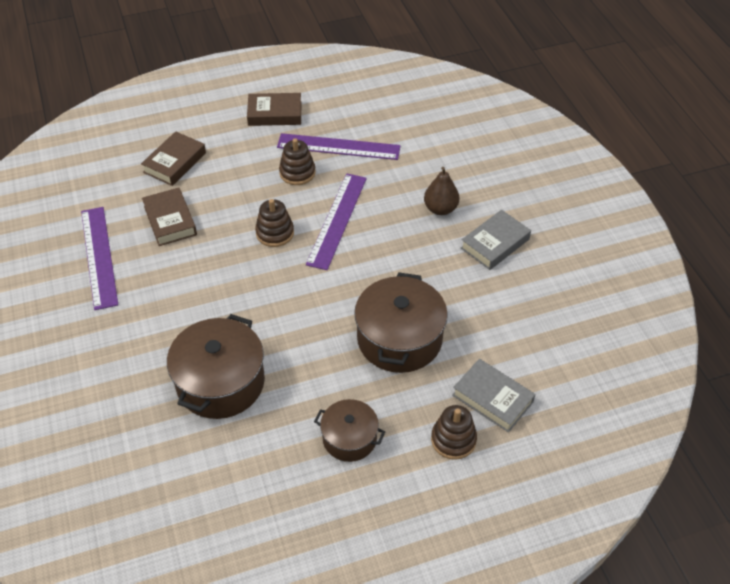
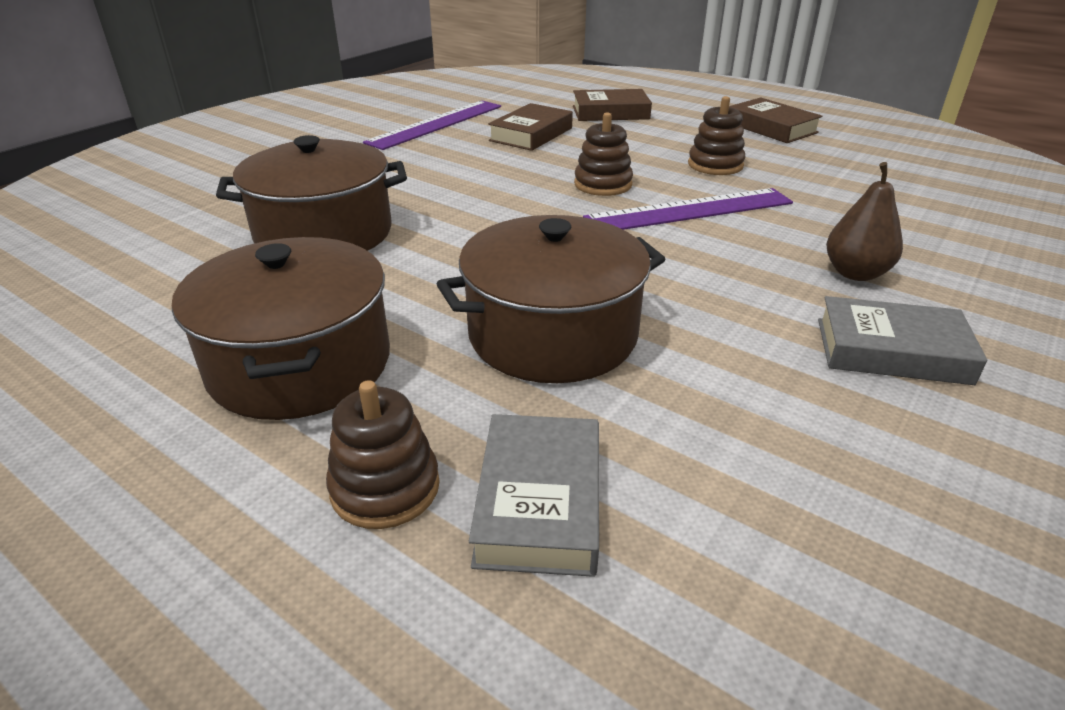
camera: 55 degrees right, 15 degrees down
(338, 147) = (803, 171): purple ruler -> none
(349, 438) = (300, 364): brown pot -> brown pot, size x1.70

